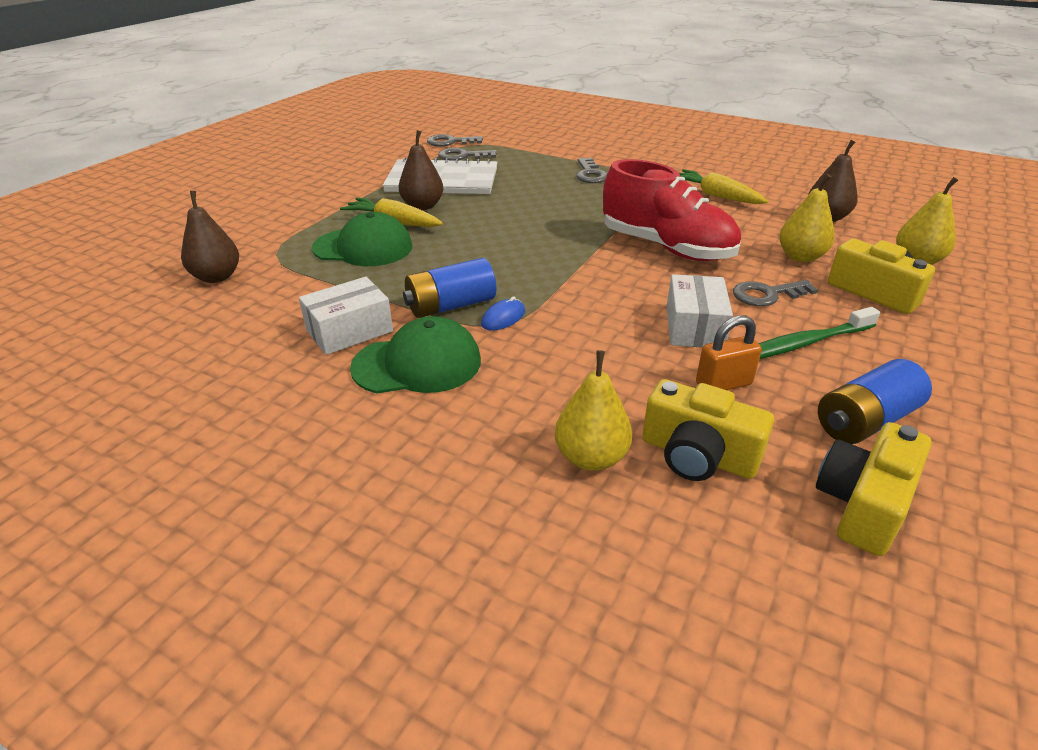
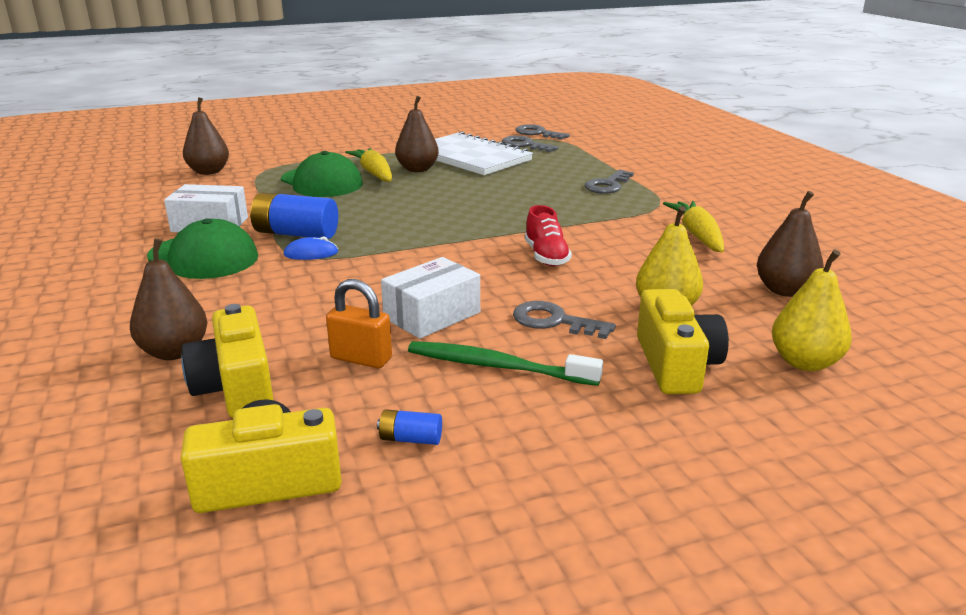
camera: 40 degrees right, 10 degrees down
(591, 457) = (174, 352): yellow pear -> brown pear
(667, 247) = (546, 256): red shoe -> red shoe, size x0.49
(865, 421) = (410, 439): blue battery -> blue battery, size x0.47

